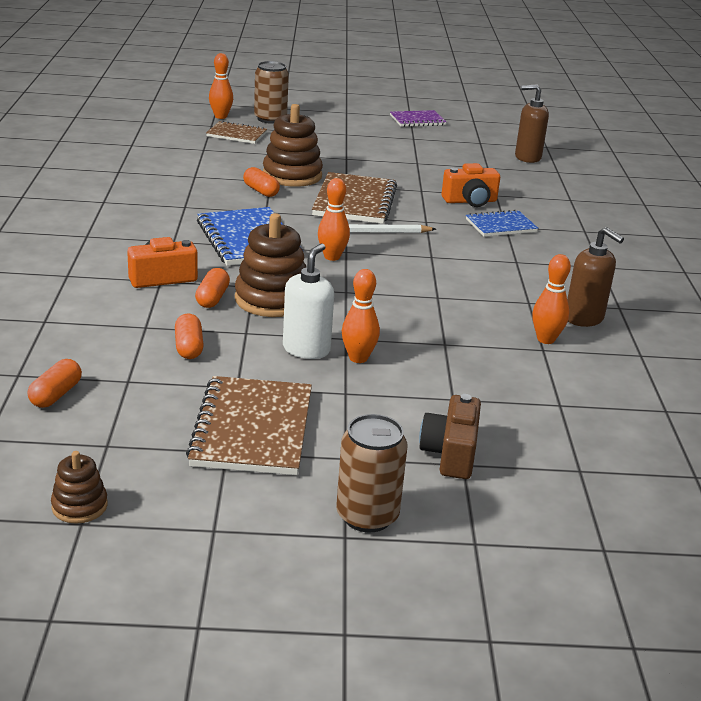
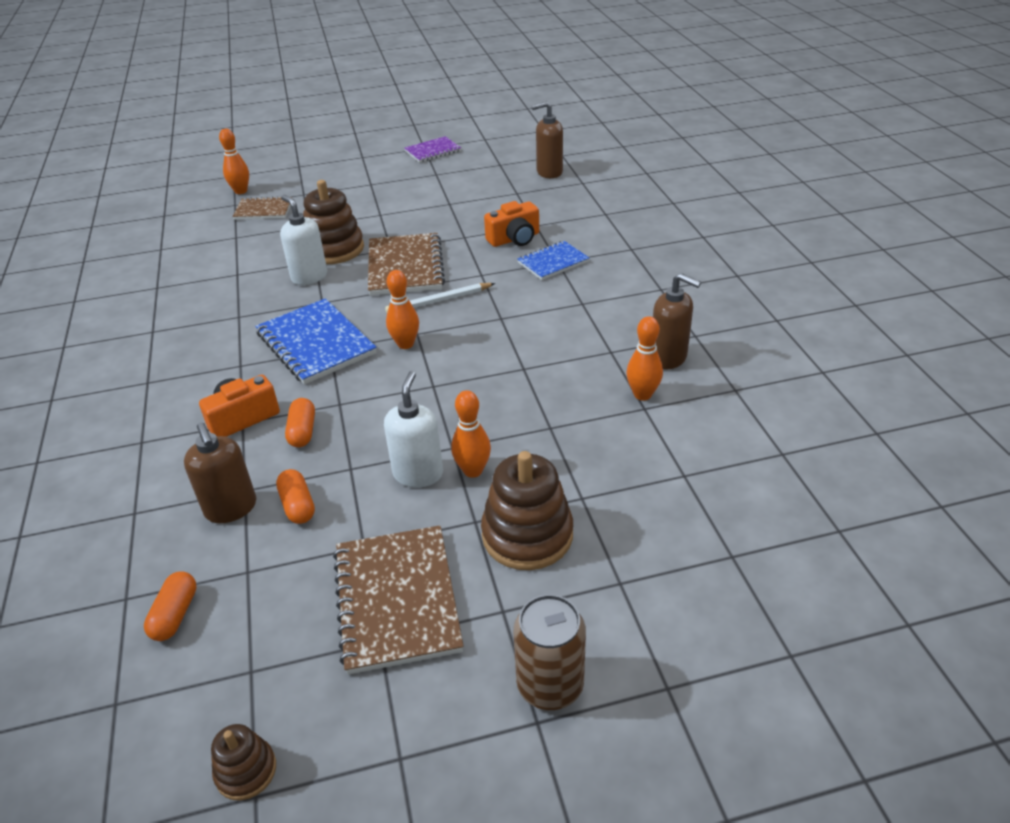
camera: 10 degrees left, 10 degrees up
(129, 336) = (231, 508): none -> brown soap dispenser
(261, 191) = (309, 277): orange capsule -> white soap dispenser
(270, 119) = (291, 182): brown can -> none
(272, 299) = (363, 416): brown stacking toy -> brown stacking toy (527, 535)
(450, 453) = (603, 572): brown camera -> none

